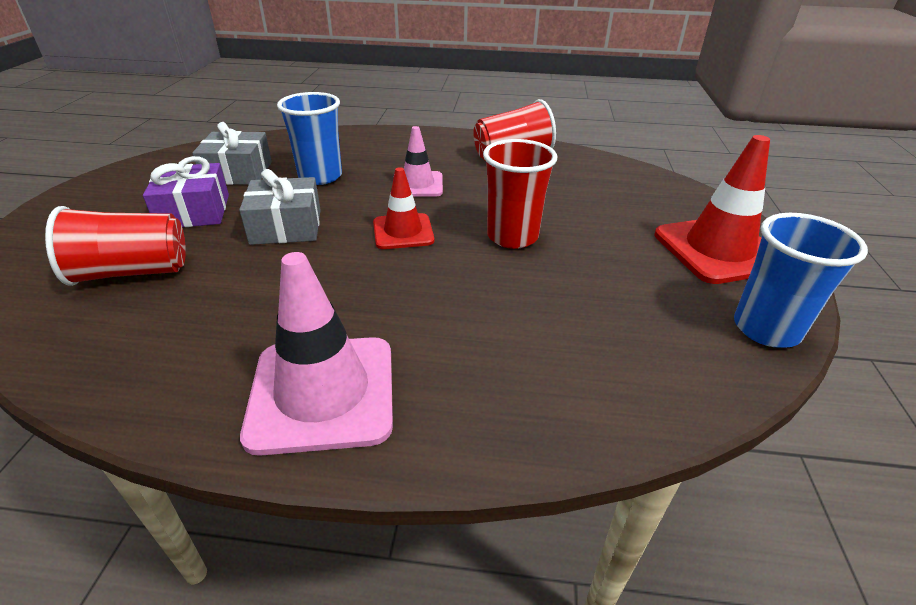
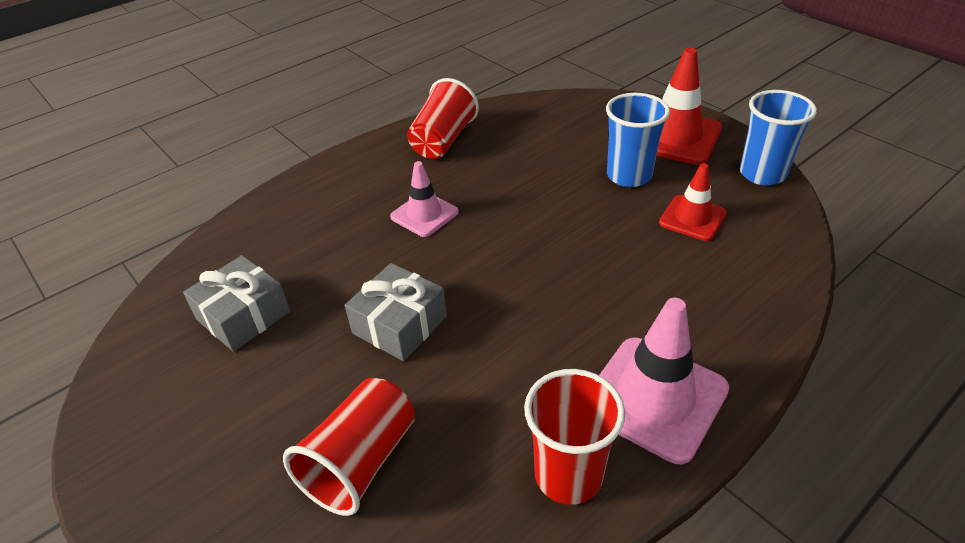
camera: 45 degrees left, 5 degrees up
(194, 211) = (289, 378): purple gift -> none
(320, 176) = (330, 263): blue cup -> blue cup (629, 176)
(403, 232) = (491, 260): red traffic cone -> red traffic cone (692, 218)
(512, 236) = (562, 210): red cup -> red cup (568, 475)

